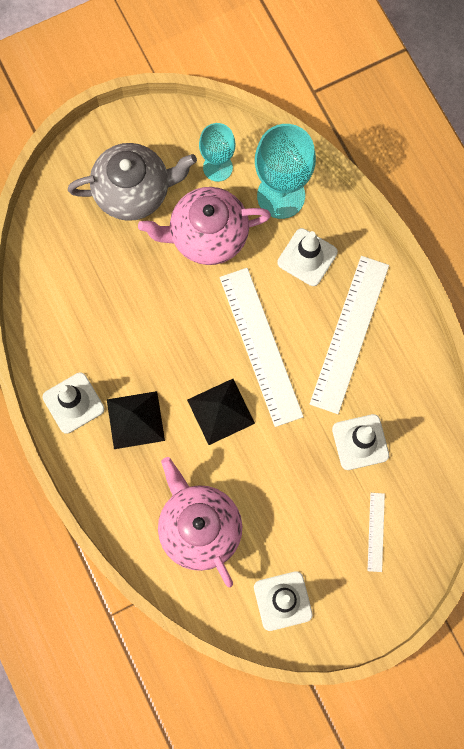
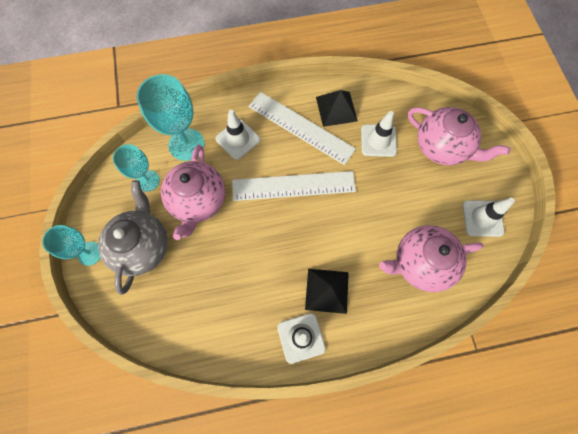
camera: 75 degrees left, 5 degrees down
(110, 137) = (90, 253): none -> turquoise goblet
(220, 411) = (335, 225): black pyramid -> black pyramid (336, 109)
(375, 532) = (442, 147): white ruler -> pink teapot

